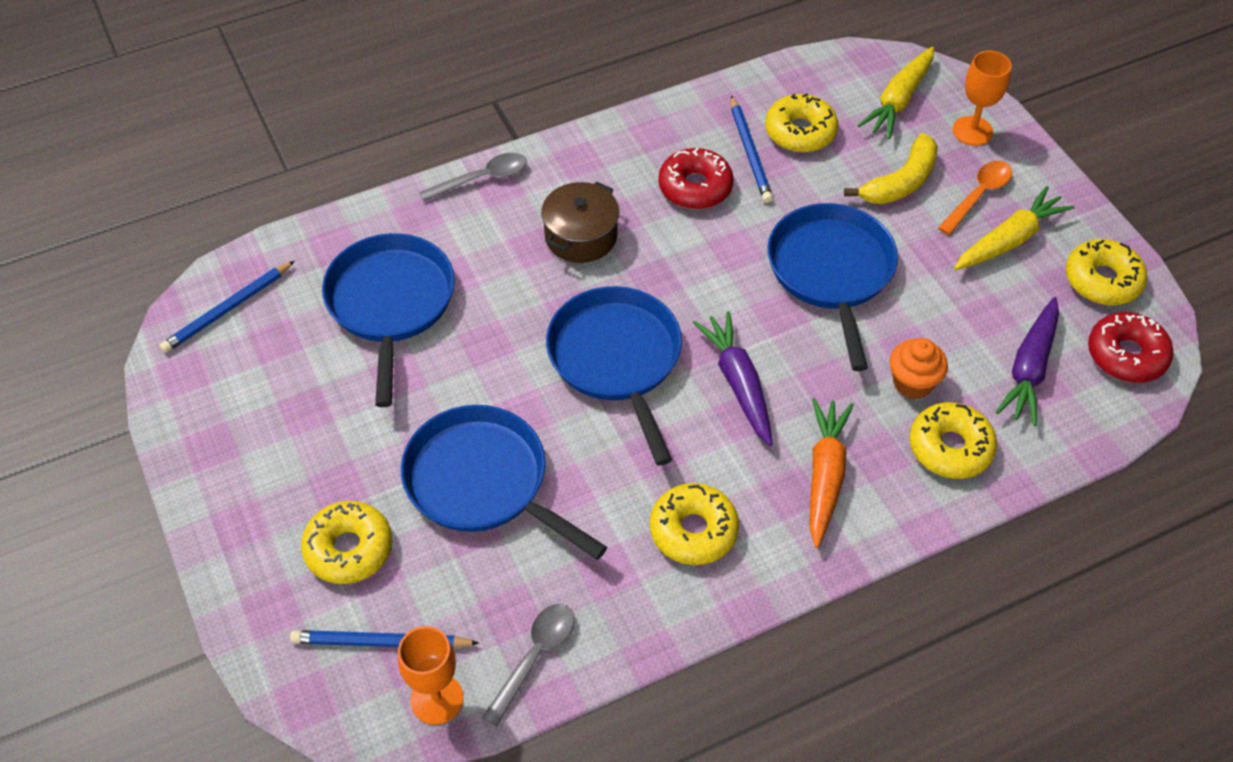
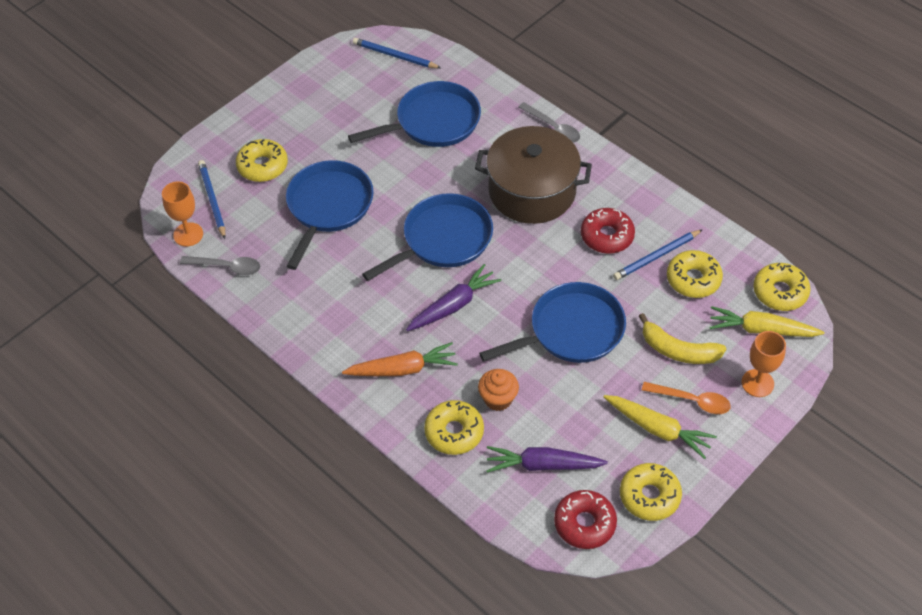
camera: 70 degrees right, 0 degrees up
(581, 236) = (532, 191): brown pot -> brown pot, size x1.76
(693, 531) = (335, 314): yellow donut -> yellow donut (780, 292)

